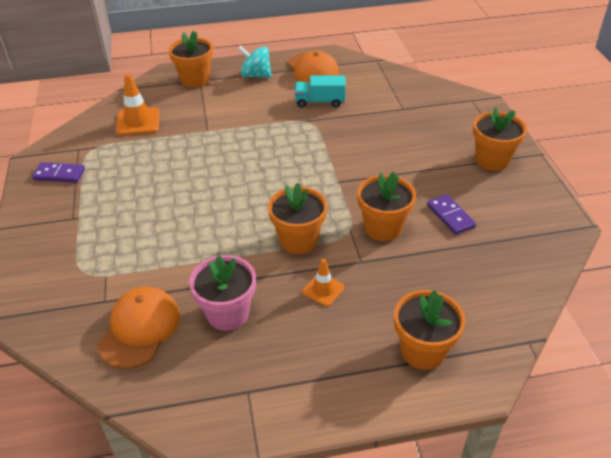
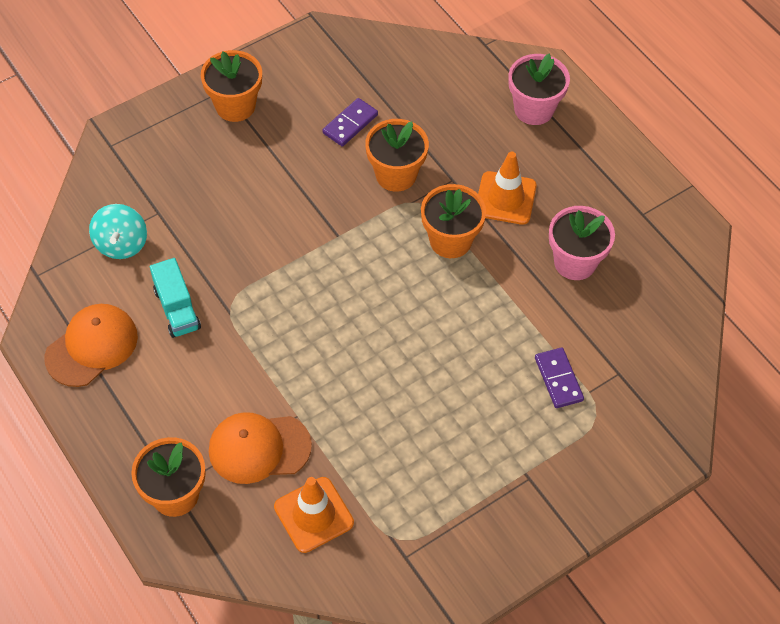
camera: 115 degrees left, 15 degrees up
(59, 174) = (465, 546): purple domino -> purple domino (558, 379)
(139, 329) = (632, 324): orange cap -> orange cap (259, 448)
(256, 75) = (134, 416): turquoise spinning top -> turquoise spinning top (121, 244)
(323, 290) = (505, 198): orange traffic cone -> orange traffic cone, size x1.64
(423, 351) = (534, 109): orange flower pot -> pink flower pot

